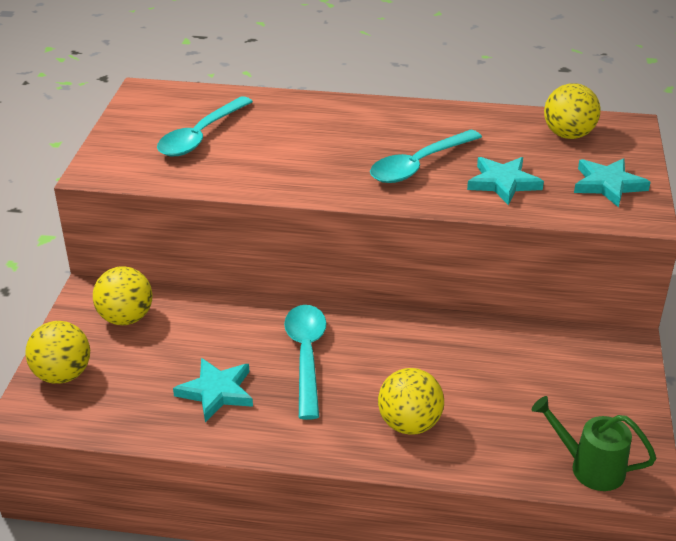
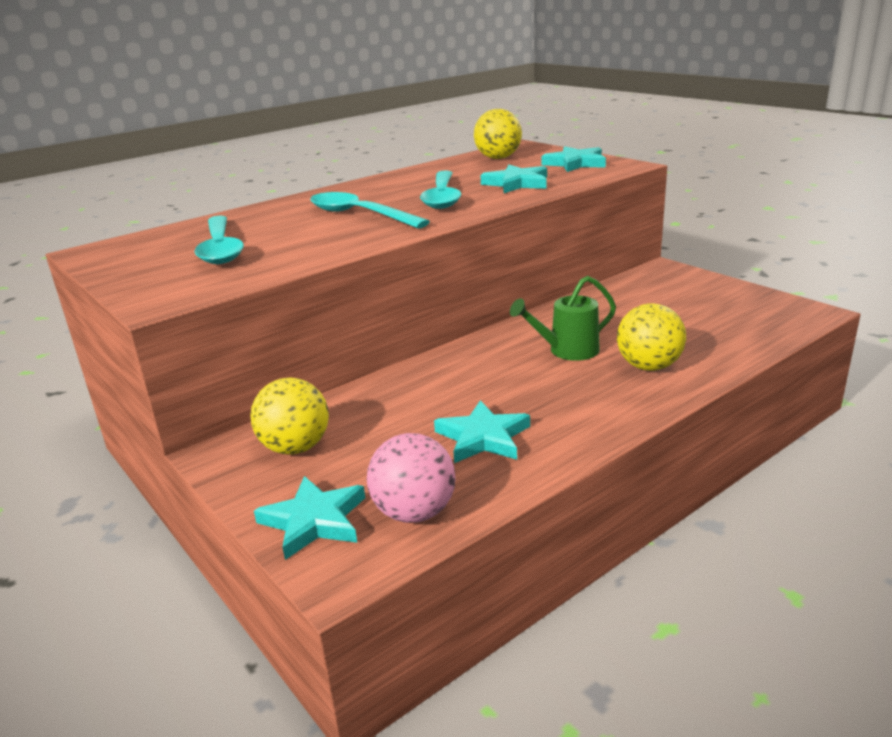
camera: 45 degrees left, 10 degrees down
(63, 375) = (314, 521): yellow ball -> turquoise star
(106, 410) = (414, 512): none -> pink ball
(306, 356) = (502, 378): turquoise spoon -> turquoise spoon (359, 215)
(589, 467) = (777, 322): green watering can -> green watering can (566, 351)

